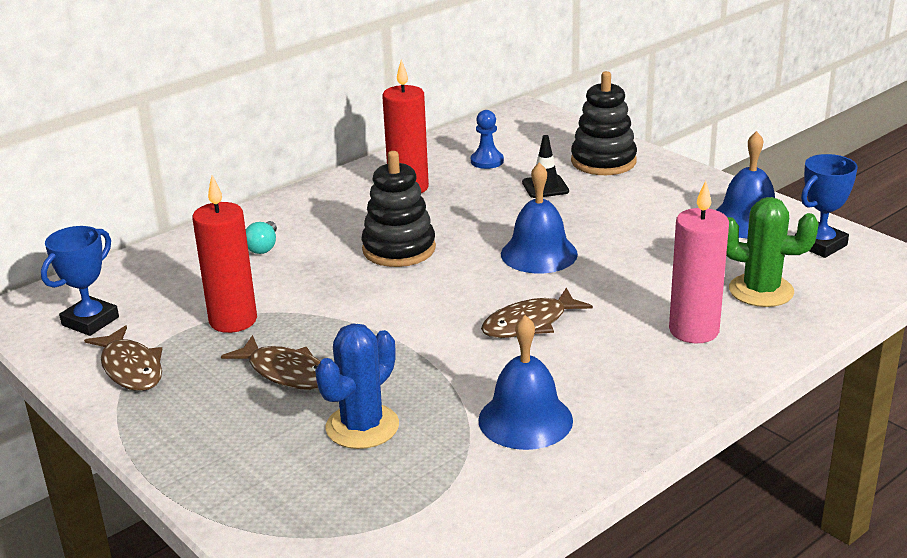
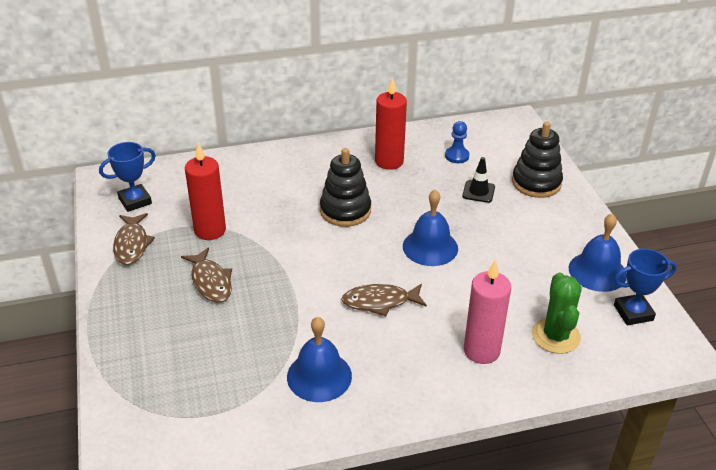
camera: 25 degrees right, 10 degrees up
(263, 247) = (267, 179): turquoise light bulb -> none
(362, 427) = (223, 340): blue cactus -> none
(761, 291) = (556, 336): green cactus -> green cactus turned 45 degrees clockwise

